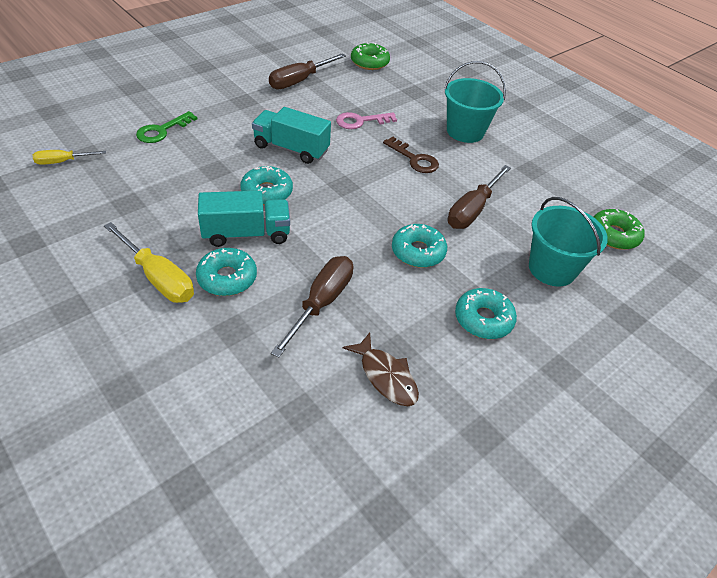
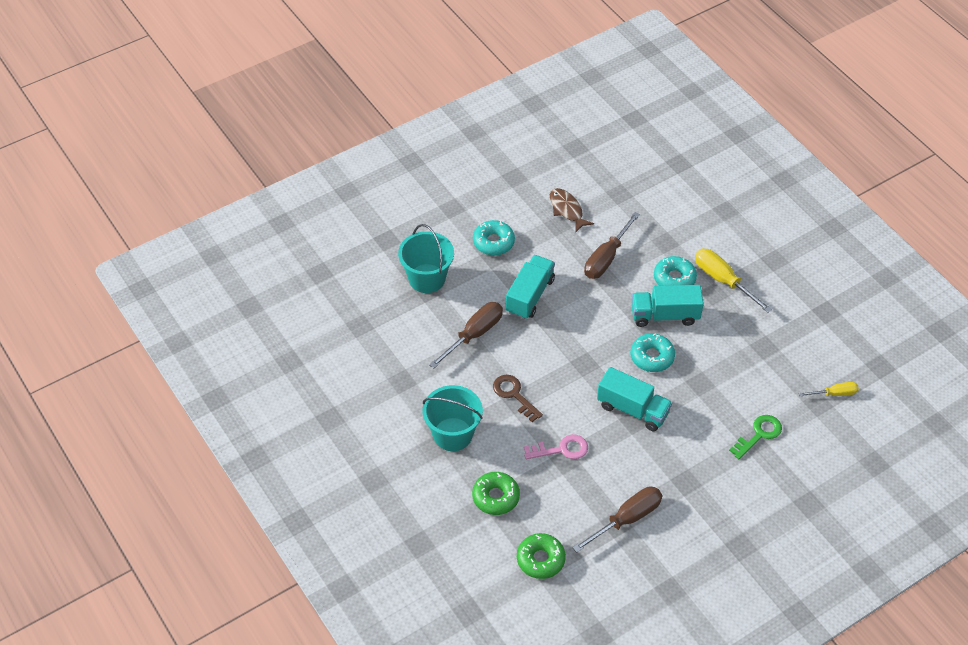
camera: 170 degrees left, 5 degrees up
(418, 252) = (530, 296): turquoise donut -> turquoise truck
(613, 235) = (359, 307): green donut -> green donut (495, 497)

